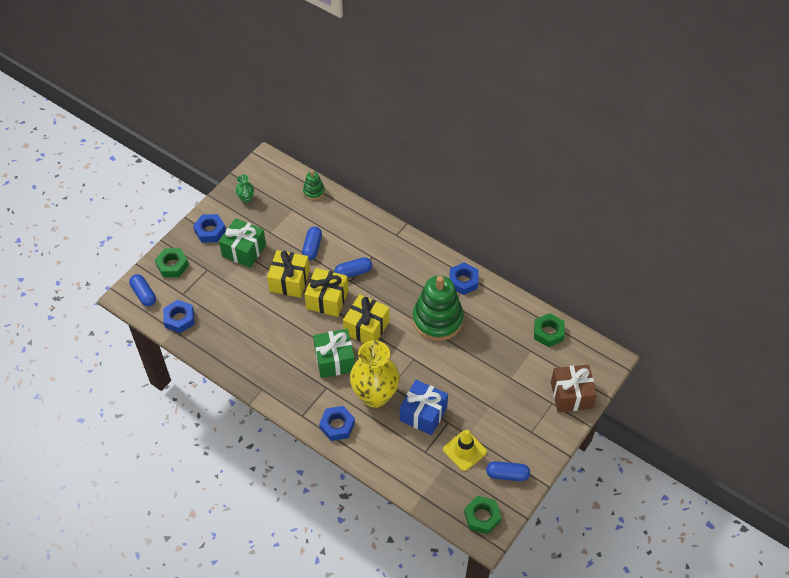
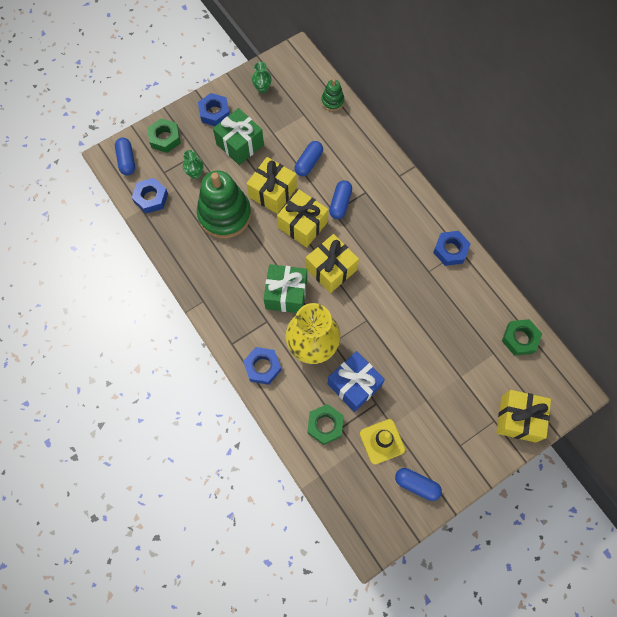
camera: 20 degrees right, 15 degrees up
(213, 287) = (195, 174): none -> green vase
(353, 272) = (340, 203): blue capsule -> blue capsule turned 75 degrees counterclockwise
(437, 319) = (407, 284): green stacking toy -> green stacking toy (224, 214)
(482, 517) = (373, 522): green nut -> green nut (325, 425)
(571, 395) = (518, 419): brown gift -> yellow gift

